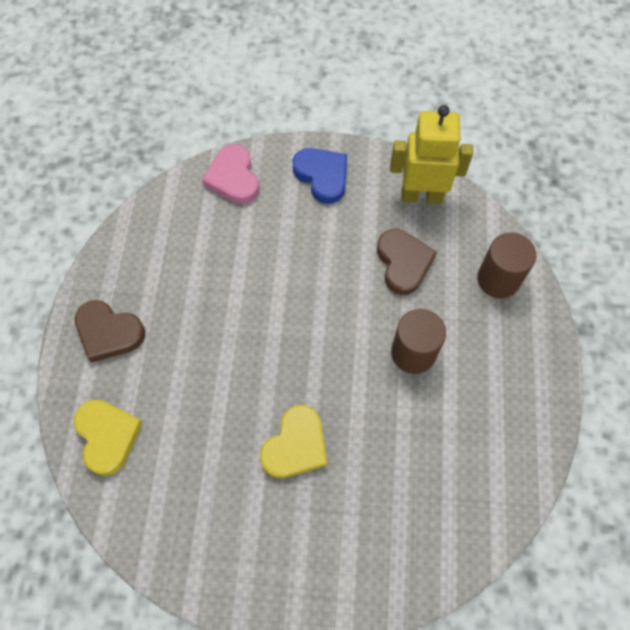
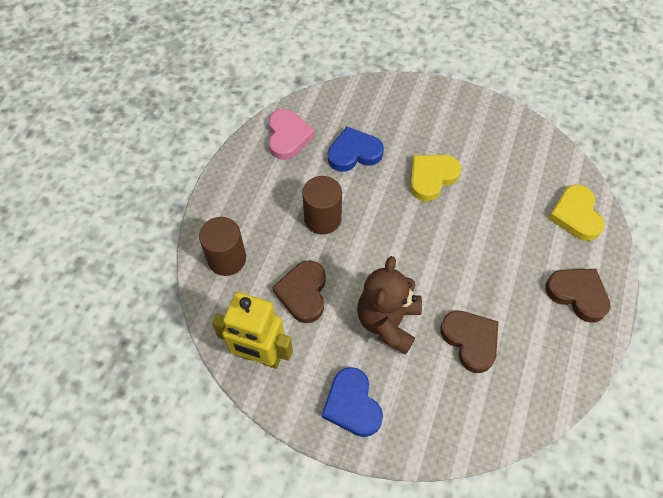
camera: 165 degrees left, 5 degrees down
(221, 257) = (470, 341): none -> brown heart
(233, 178) = (446, 427): pink heart -> pink heart (288, 137)
(308, 255) = (388, 322): none -> brown teddy bear
(406, 458) = (354, 153): none -> blue heart

